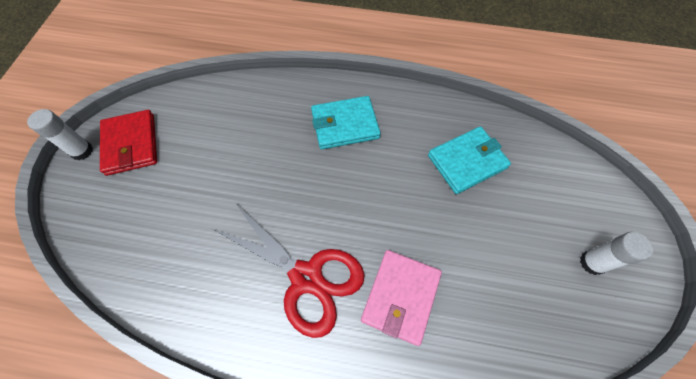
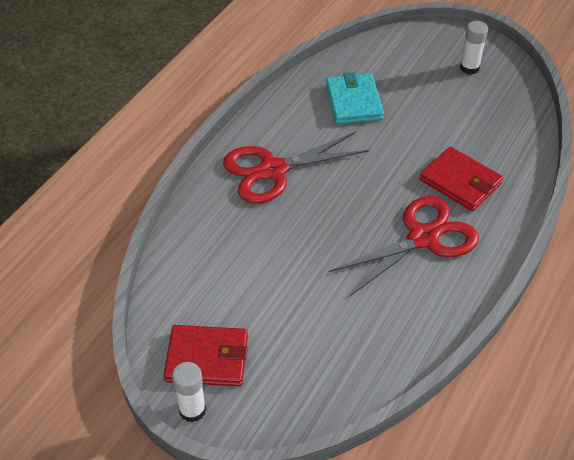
camera: 70 degrees left, 15 degrees down
(345, 125) = (273, 170): turquoise wallet -> red scissors
(401, 296) = (460, 182): pink wallet -> red wallet

